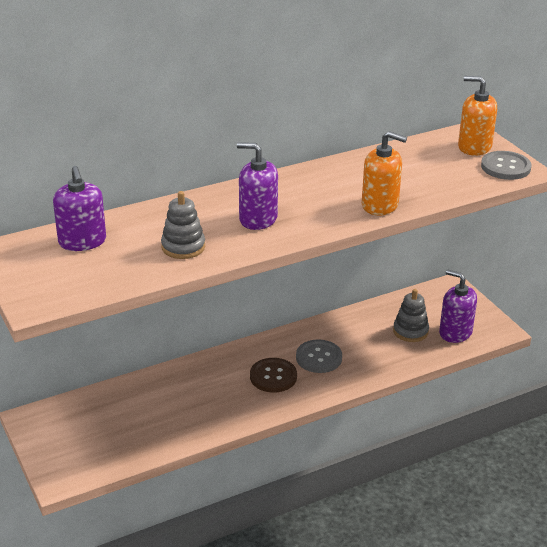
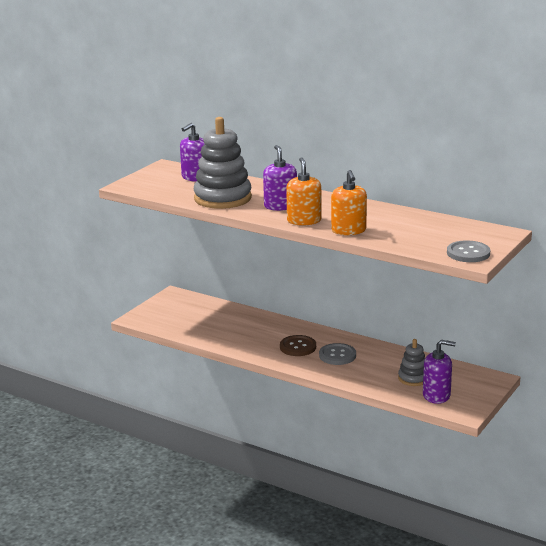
camera: 60 degrees right, 10 degrees down
(183, 247) = (222, 198): grey stacking toy -> grey stacking toy, size x1.93
(455, 332) = (436, 395): purple soap dispenser -> purple soap dispenser turned 90 degrees clockwise
(474, 147) = (482, 238): orange soap dispenser -> orange soap dispenser (304, 221)

